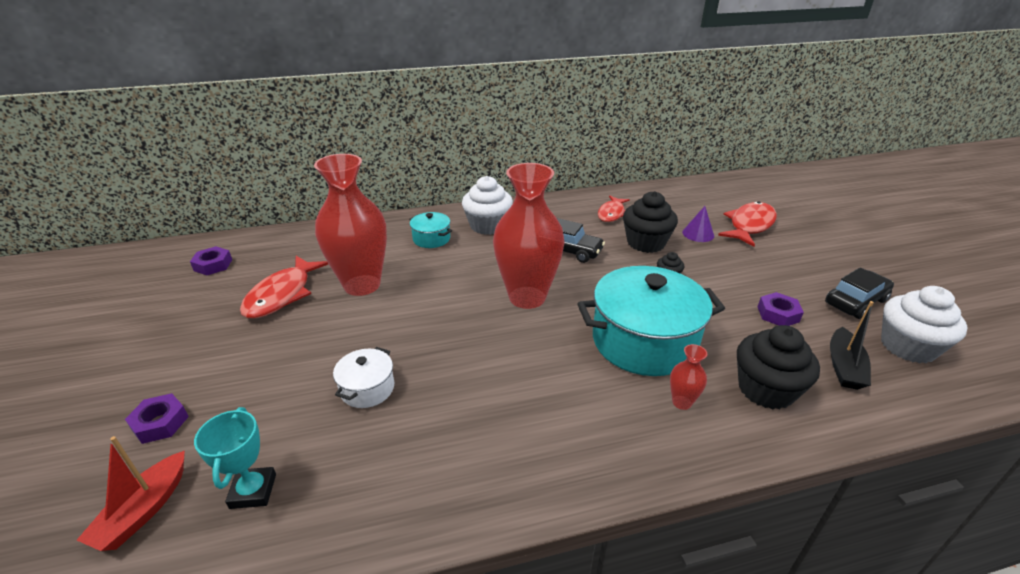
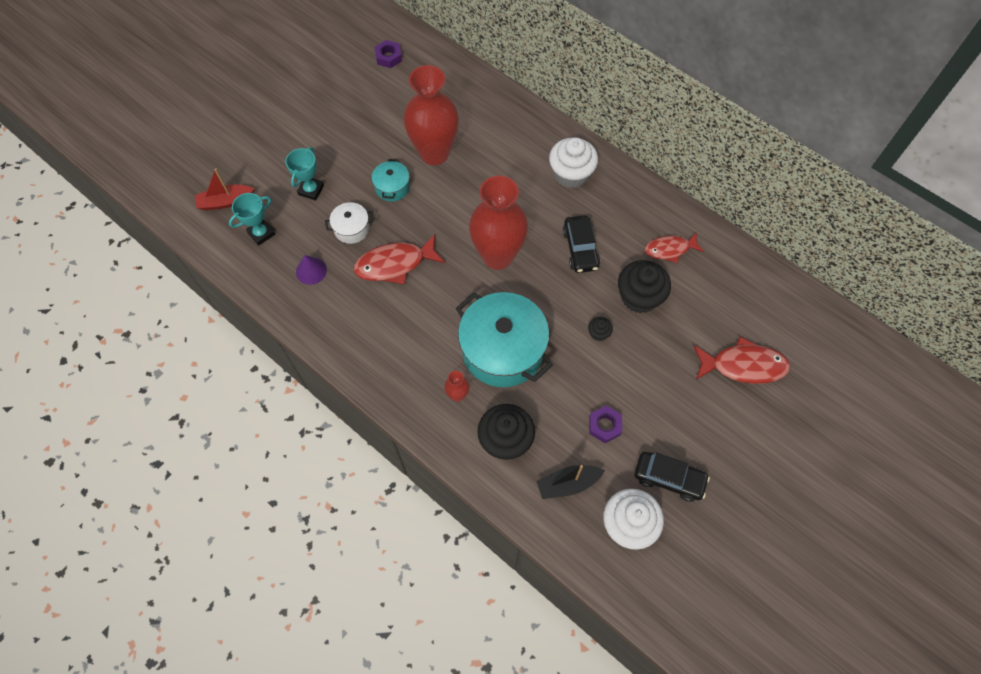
camera: 55 degrees right, 30 degrees up
(160, 423) = (267, 159): purple nut -> none
(266, 400) = (311, 190): none -> turquoise trophy
(282, 294) = (391, 120): red fish -> red fish (395, 264)
(431, 239) = (521, 151): turquoise pot -> turquoise pot (392, 187)
(698, 234) = (690, 330): purple cone -> purple cone (311, 271)

